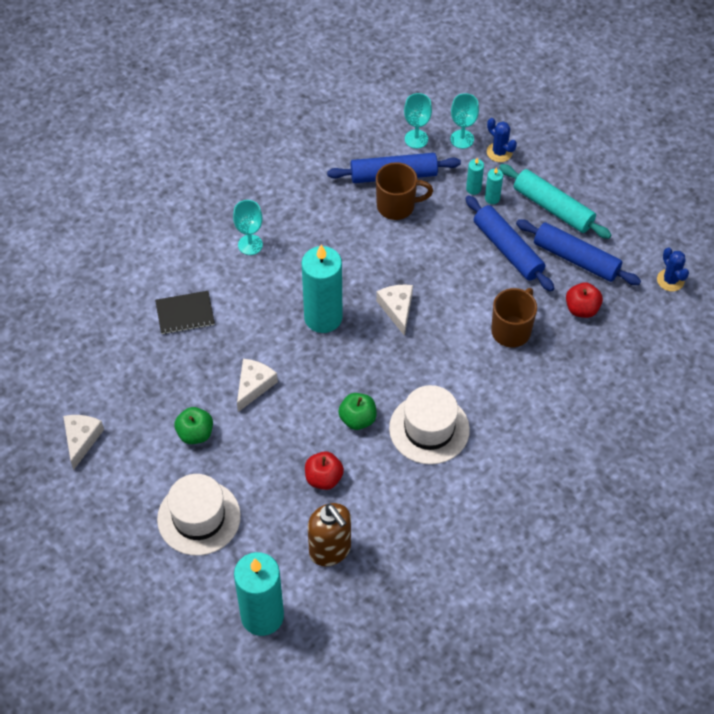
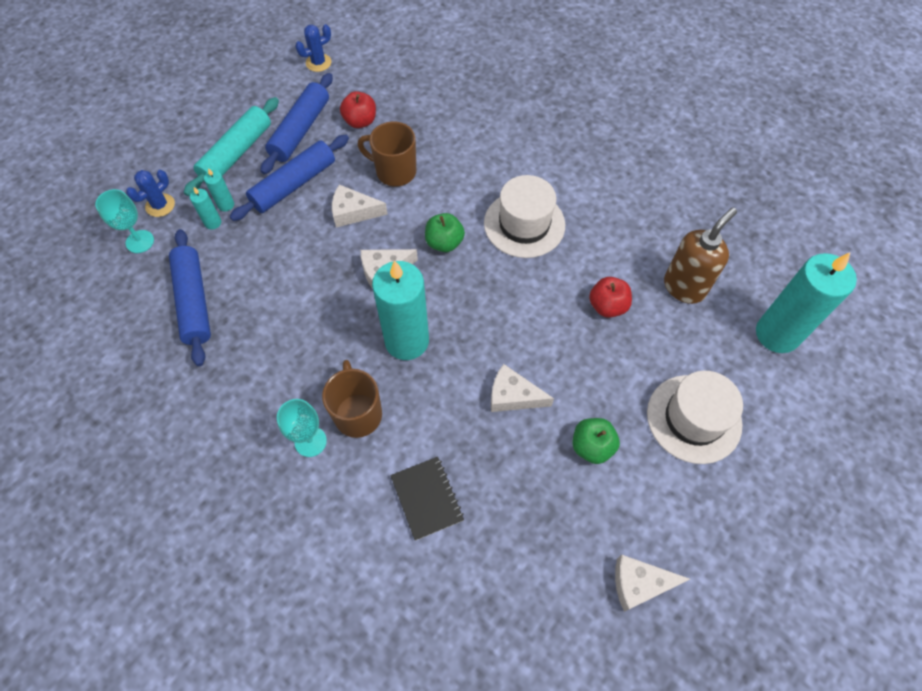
camera: 100 degrees left, 5 degrees up
(357, 419) = (529, 287): green apple -> green apple (444, 242)
(397, 206) = (240, 291): brown mug -> brown mug (358, 413)
(416, 139) = (138, 286): turquoise goblet -> none
(467, 292) = (353, 212): none -> white cheese

